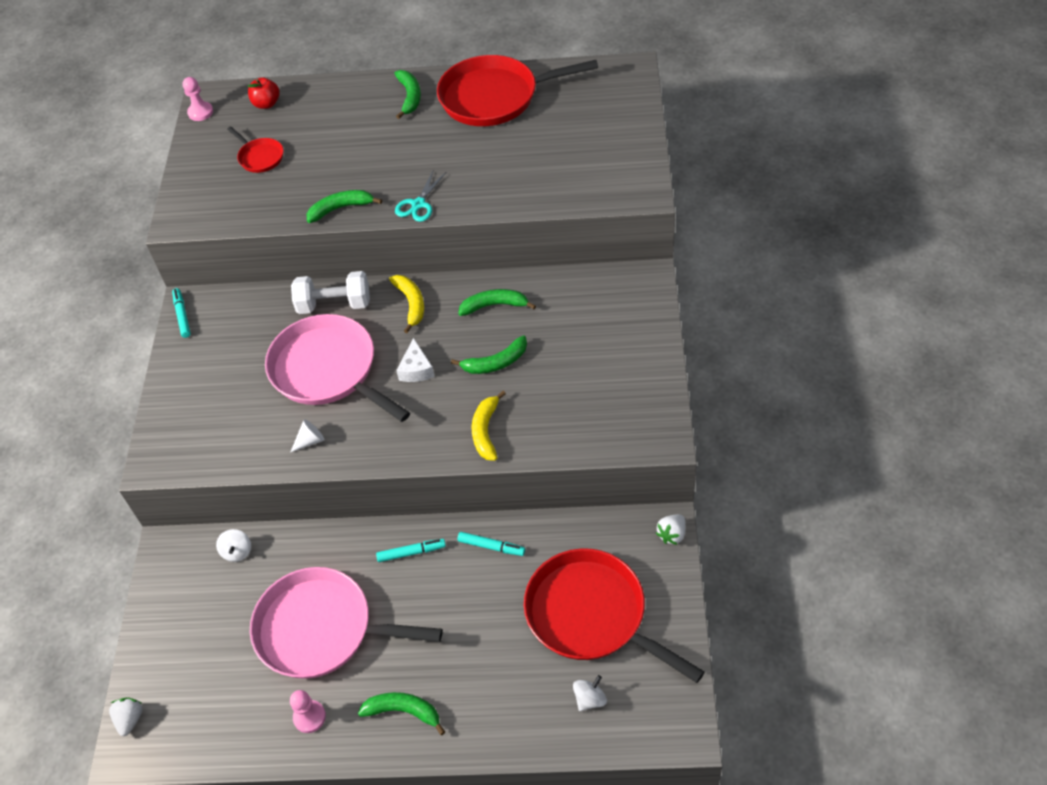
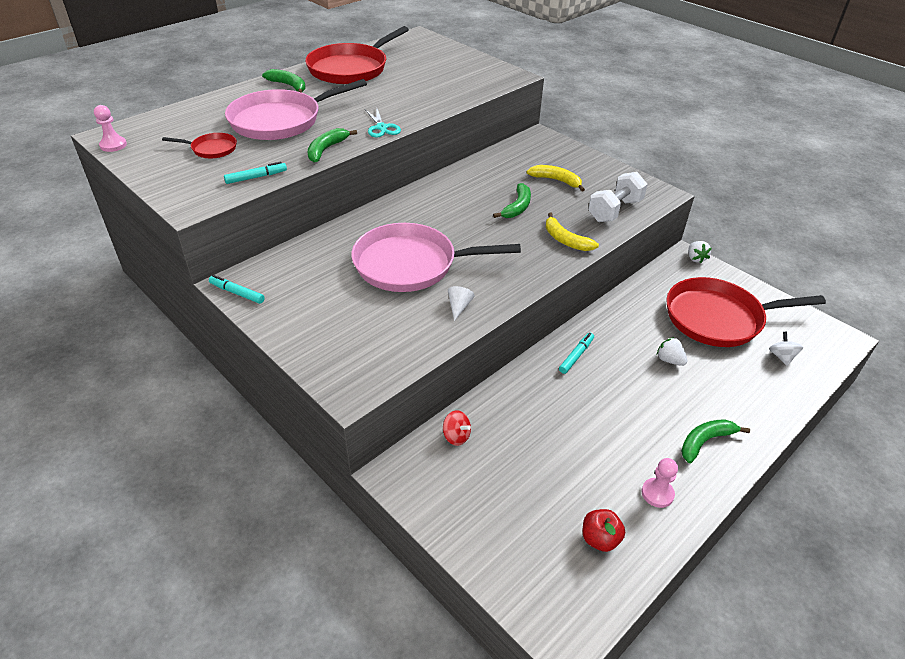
camera: 50 degrees left, 10 degrees down
(130, 719) = (534, 611): white strawberry -> white strawberry (669, 360)
(237, 552) = (456, 436): white spinning top -> red spinning top
(266, 104) = (171, 123): red apple -> red apple (600, 539)
(320, 629) = (585, 438): pink pan -> pink pan (280, 121)
(334, 304) = (360, 230): white dumbbell -> white dumbbell (615, 210)
(411, 304) = (416, 206): yellow banana -> yellow banana (556, 180)
(416, 369) = (472, 234): white cheese -> none
(491, 546) = (617, 322): turquoise marker -> turquoise marker (256, 177)
(494, 305) = (472, 183): green banana -> none

